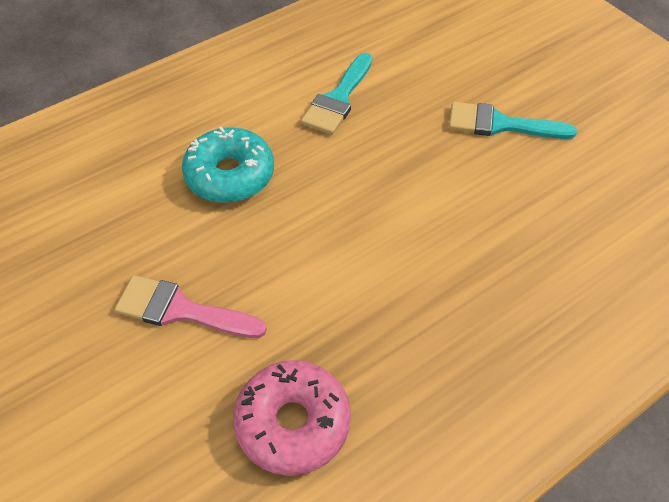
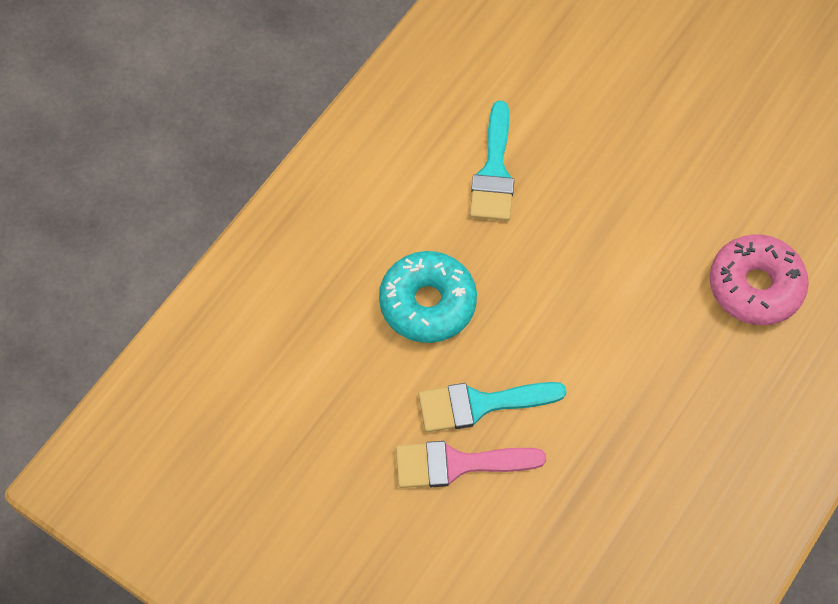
camera: 20 degrees left, 10 degrees up
(293, 423) = (608, 531): pink donut -> pink donut (755, 286)
(500, 124) = (673, 152): turquoise brush -> turquoise brush (480, 404)

